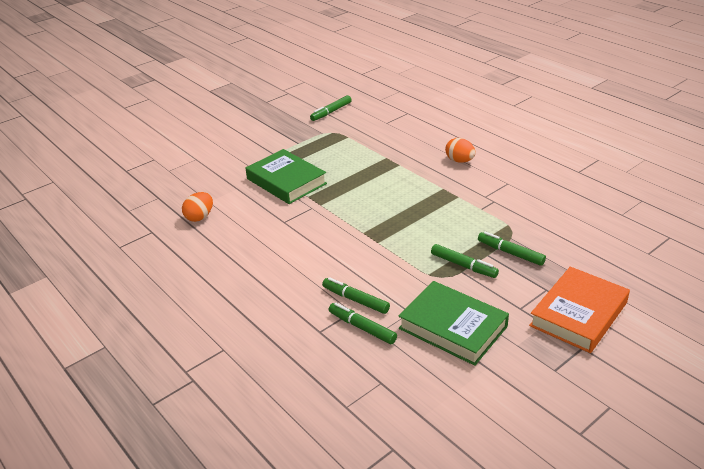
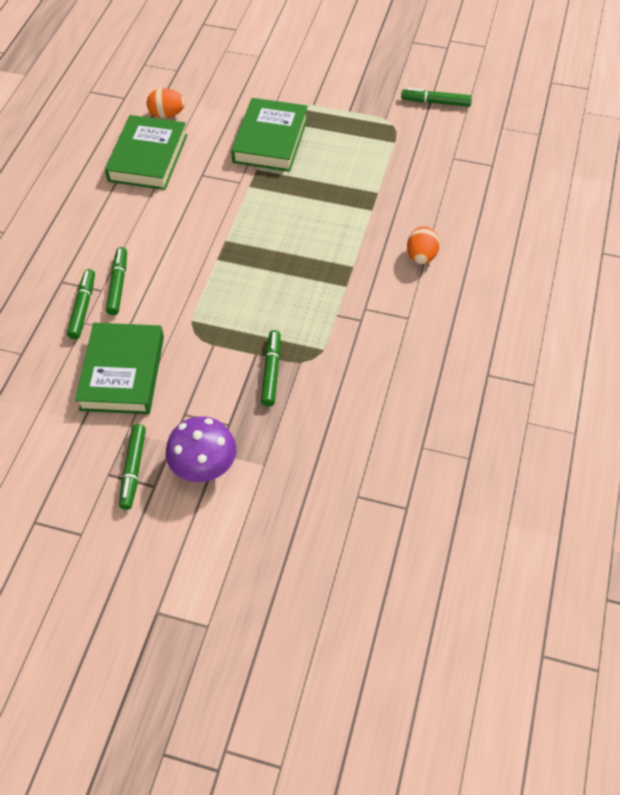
camera: 55 degrees right, 20 degrees up
(234, 241) = (148, 158): none -> green book
(463, 265) = (223, 342): green marker -> green marker (133, 469)
(578, 314) = (204, 465): orange book -> purple mushroom

